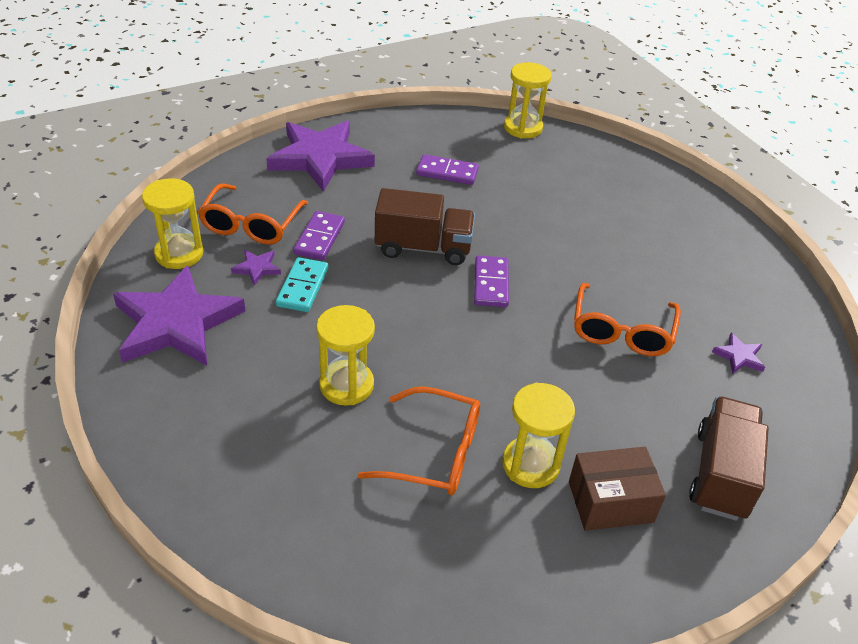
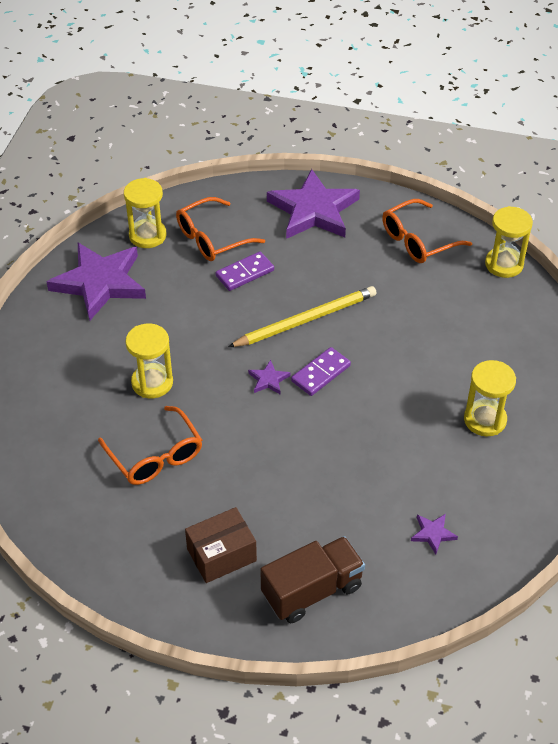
camera: 45 degrees right, 5 degrees up
(257, 268) = (183, 273): purple star -> purple star (268, 380)
(302, 287) = (196, 302): turquoise domino -> none
(423, 247) = (306, 320): brown truck -> yellow pencil
(447, 172) = (393, 271): purple domino -> none
(530, 464) = (201, 501): yellow hourglass -> yellow hourglass (485, 420)
(610, 502) = (221, 555): brown box -> brown box turned 60 degrees counterclockwise
(621, 331) = (370, 462): orange glasses -> orange glasses (418, 240)

